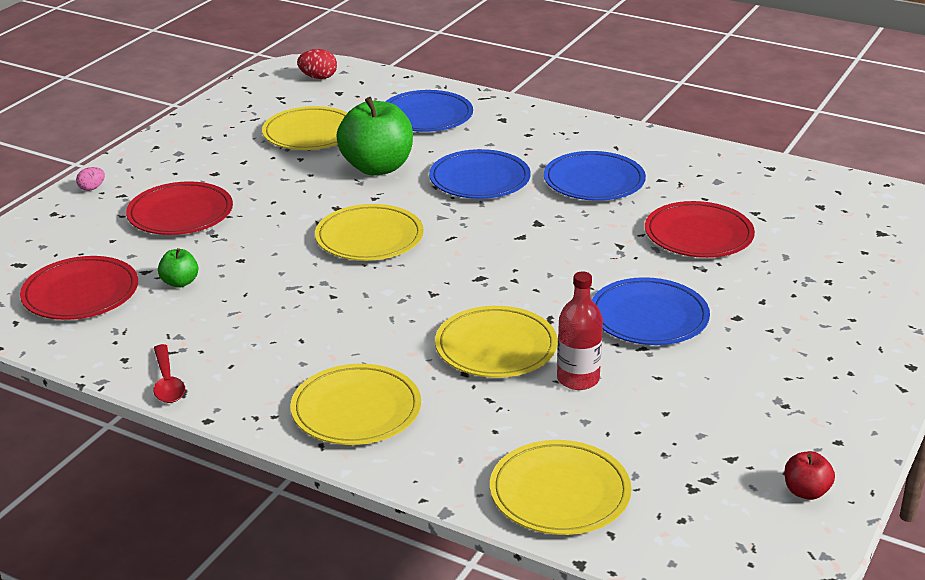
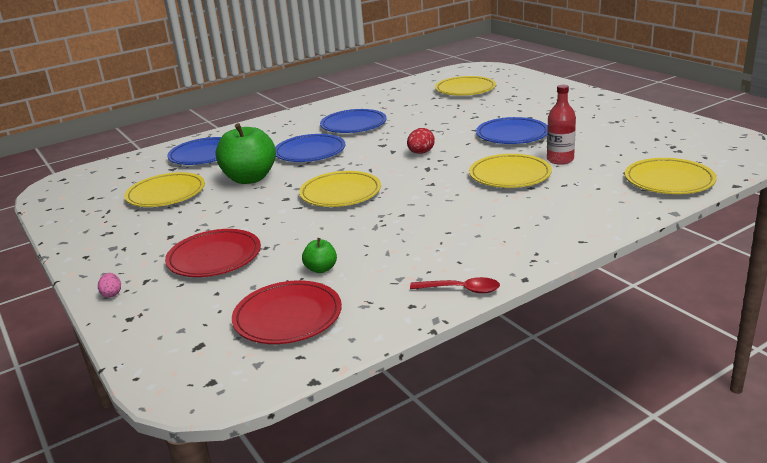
camera: 60 degrees left, 5 degrees down
(318, 77) = (86, 180): red egg -> red egg (421, 153)
(356, 410) = (548, 224): yellow plate -> yellow plate (465, 89)
(698, 235) = (441, 112): red plate -> none
(806, 491) = (692, 129): red apple -> none

